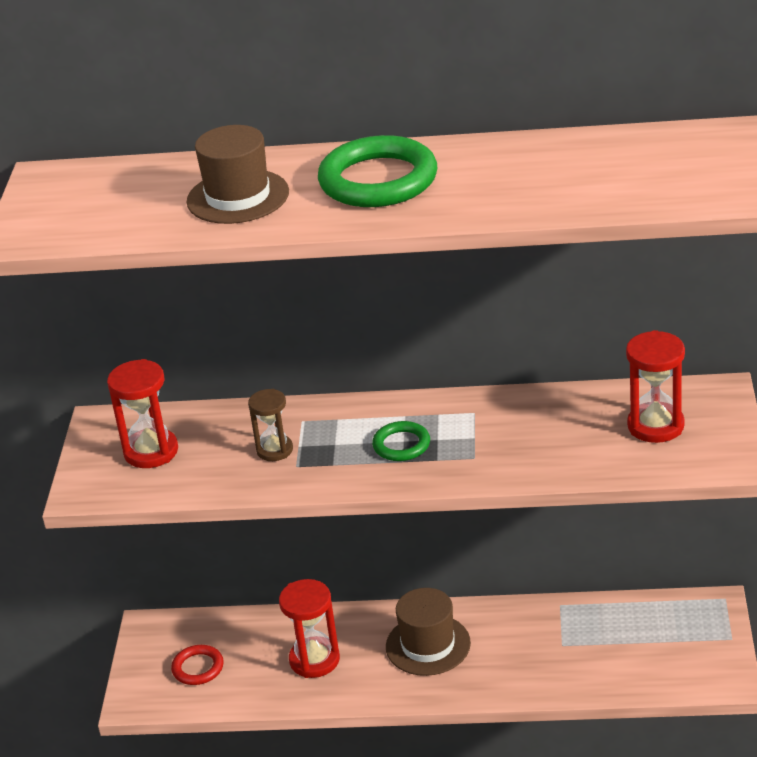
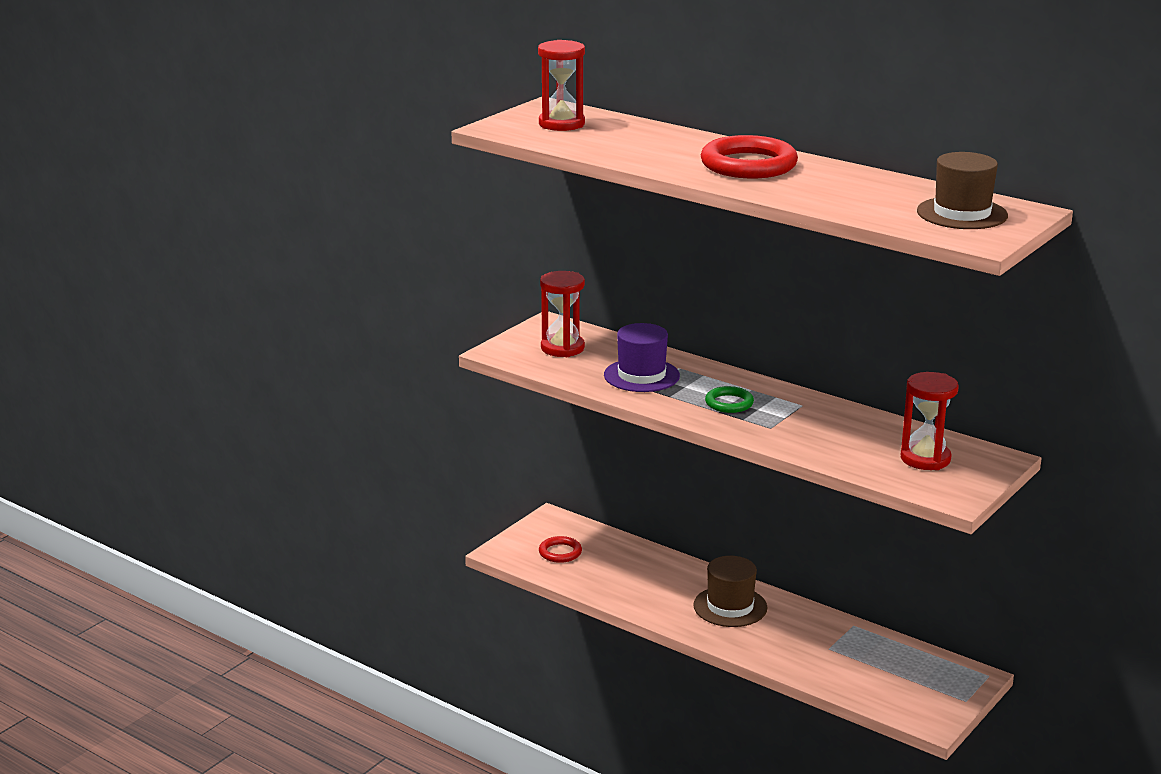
camera: 30 degrees right, 10 degrees down
(238, 197) = (647, 147): brown hat -> brown hat (962, 213)
(275, 450) = (641, 375): brown hourglass -> purple hat
(314, 660) = (642, 581): red hourglass -> red hourglass (561, 124)
(378, 180) = (748, 165): green ring -> red ring

